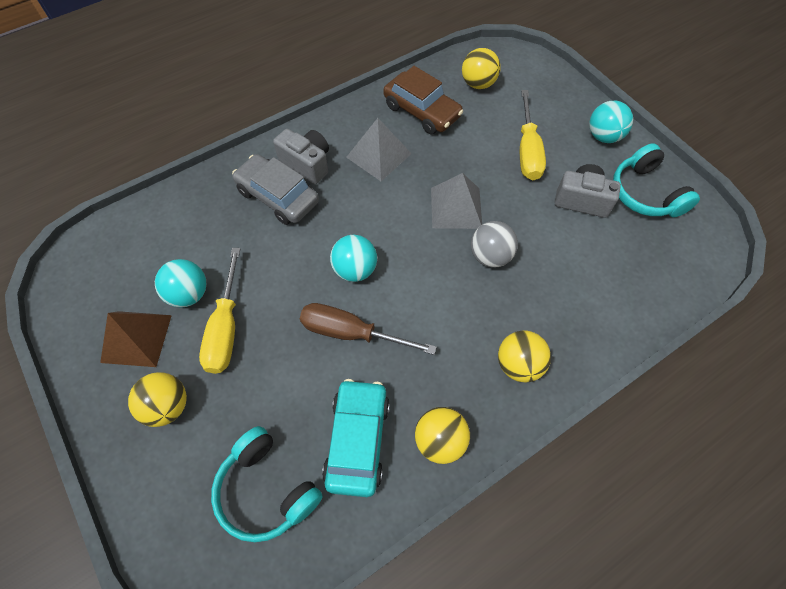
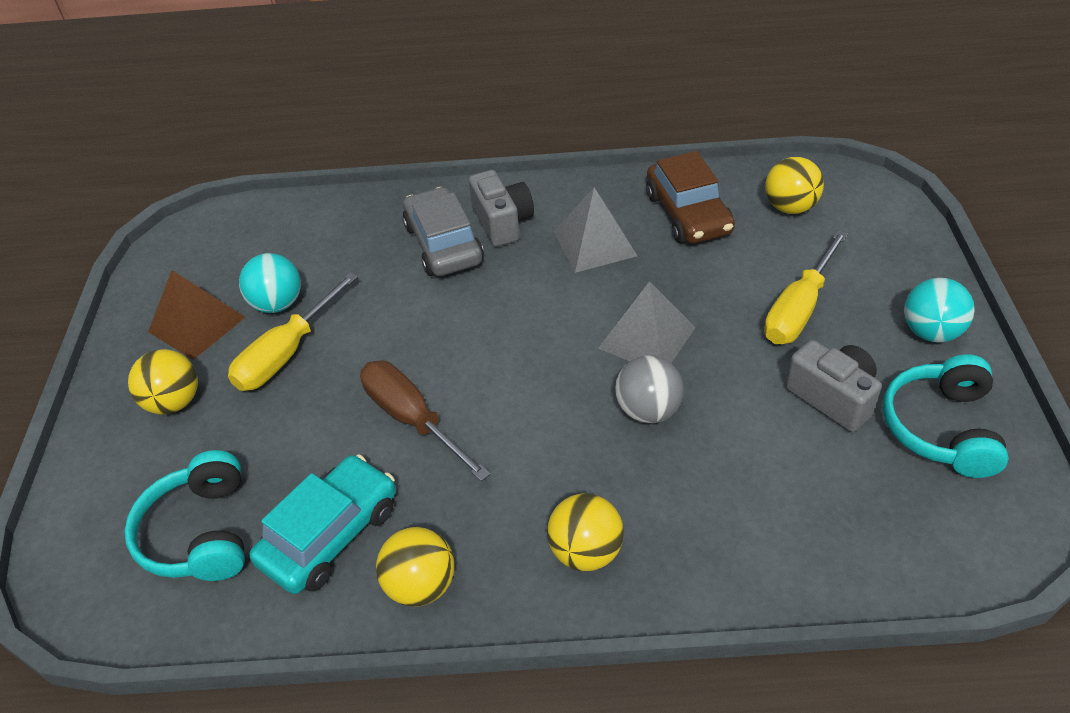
camera: 35 degrees right, 15 degrees down
(355, 269) = (469, 354): turquoise ball -> none

